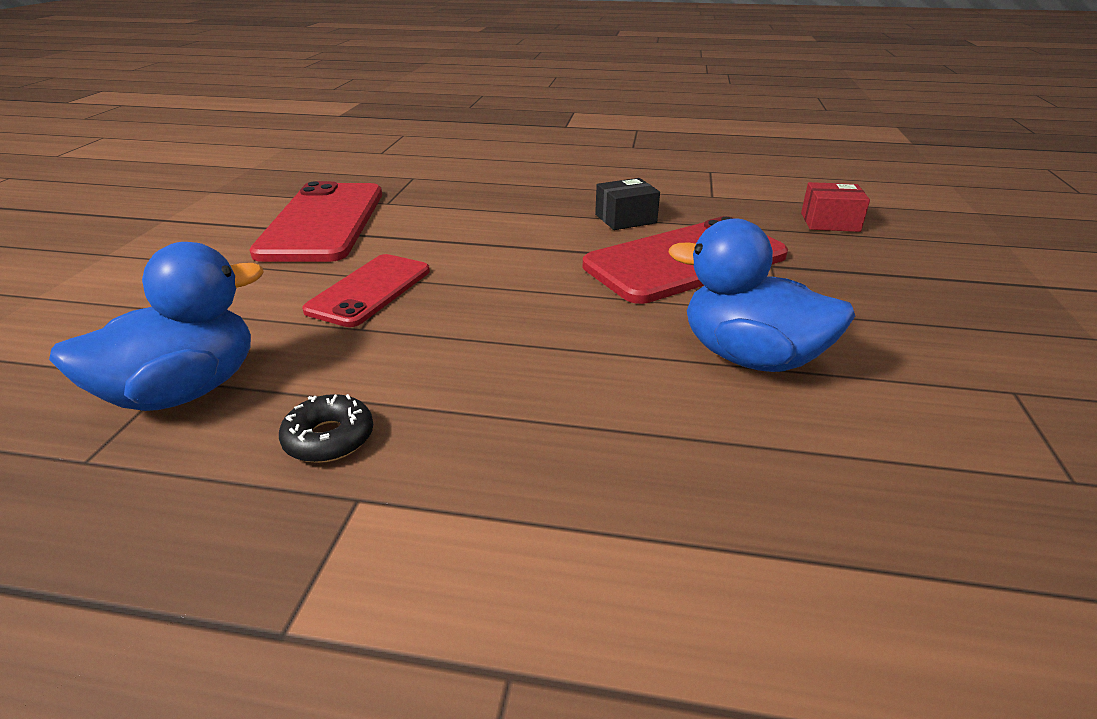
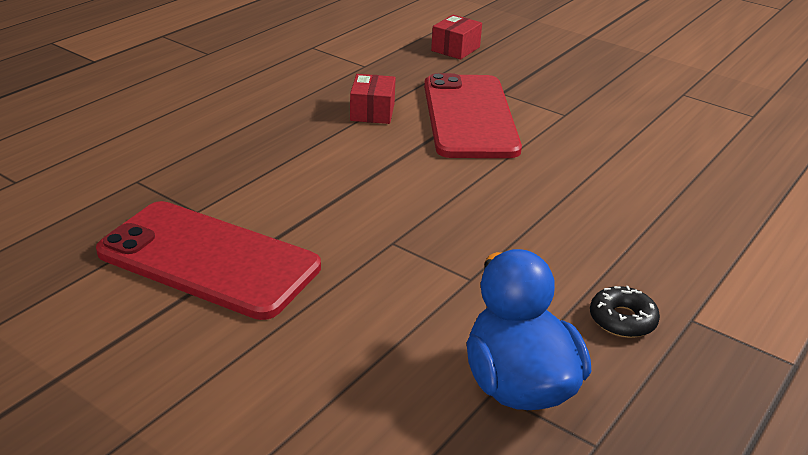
camera: 65 degrees left, 0 degrees up
(370, 290) = (403, 261): red phone -> none
(625, 219) = (372, 112): black box -> red box
(750, 357) = (611, 145): blue duck -> none

